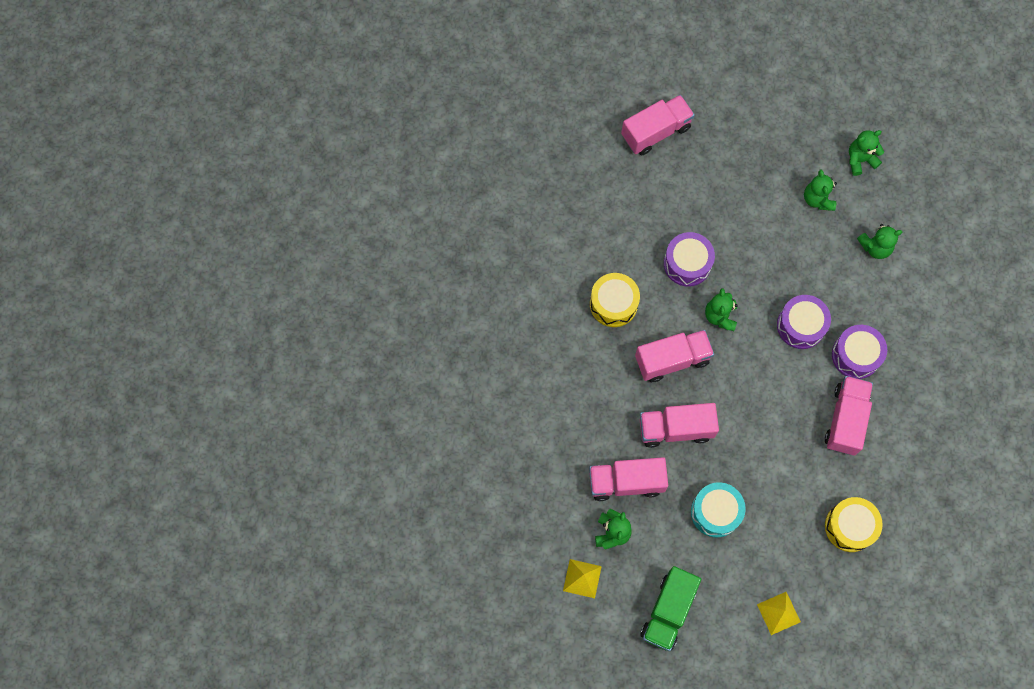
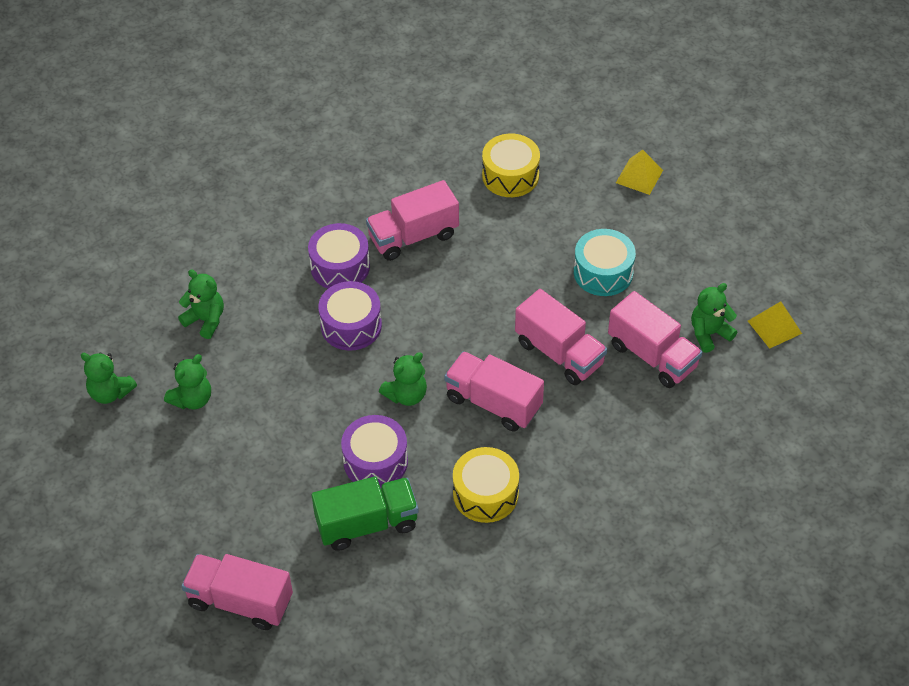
camera: 130 degrees left, 20 degrees down
(668, 611) = (727, 248): green truck -> green truck (367, 524)

